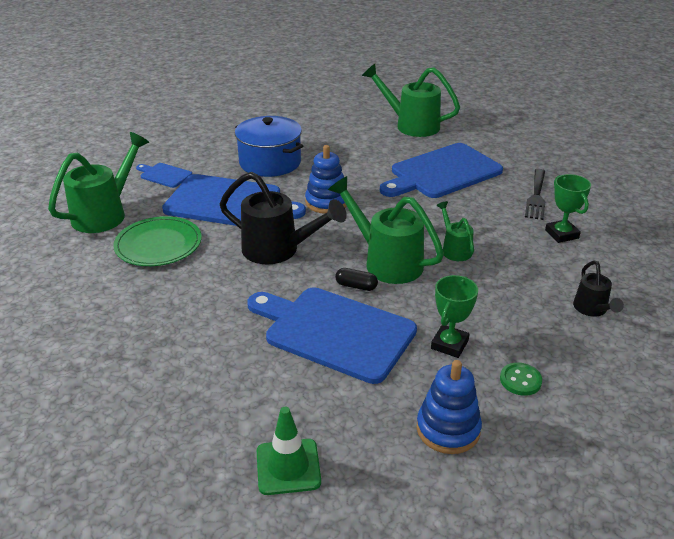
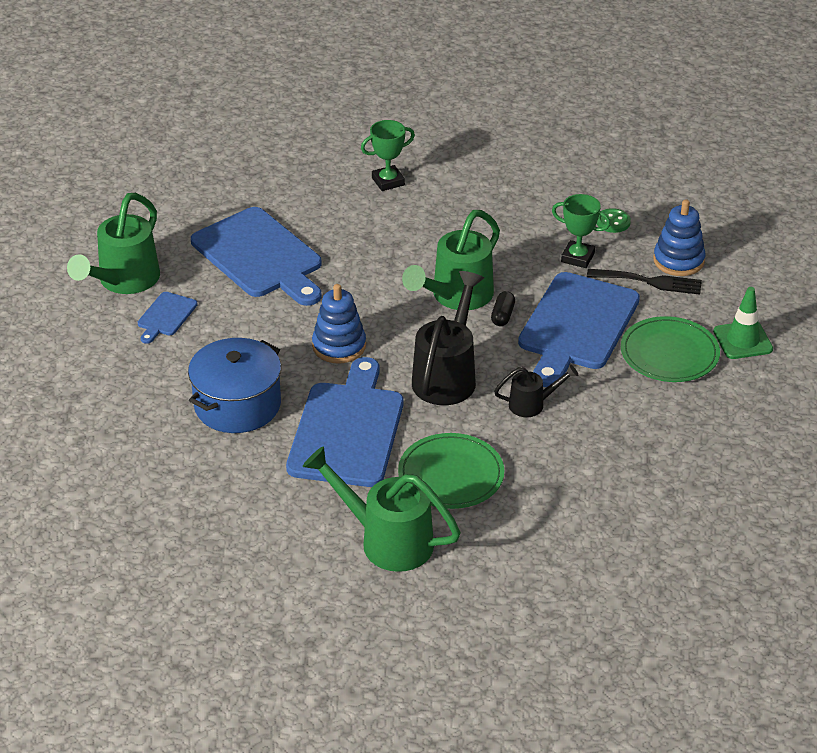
camera: 95 degrees left, 5 degrees up
(164, 175) = (278, 504): blue cutting board -> blue cutting board (166, 316)
(278, 396) = (669, 353): none -> green plate
(454, 249) = (426, 251): green watering can -> none
(536, 196) = (312, 191): black fork -> black fork (650, 282)
(592, 309) = (510, 176): black watering can -> black watering can (532, 404)

